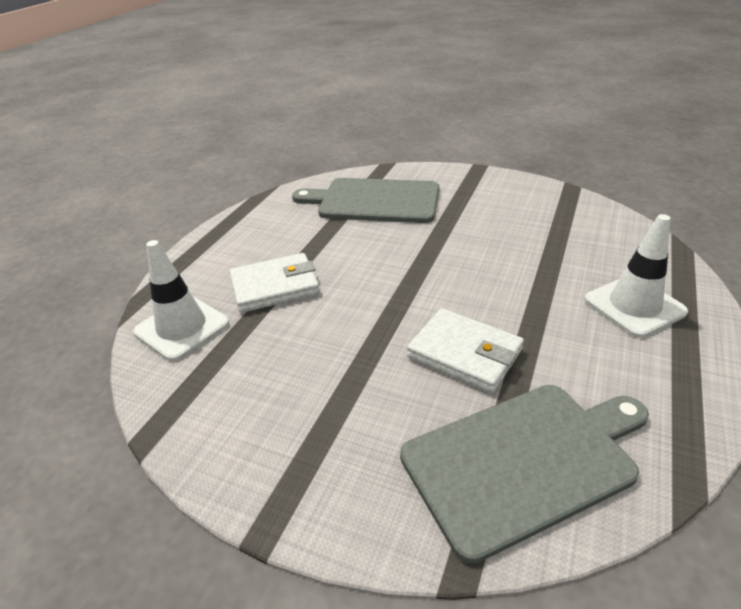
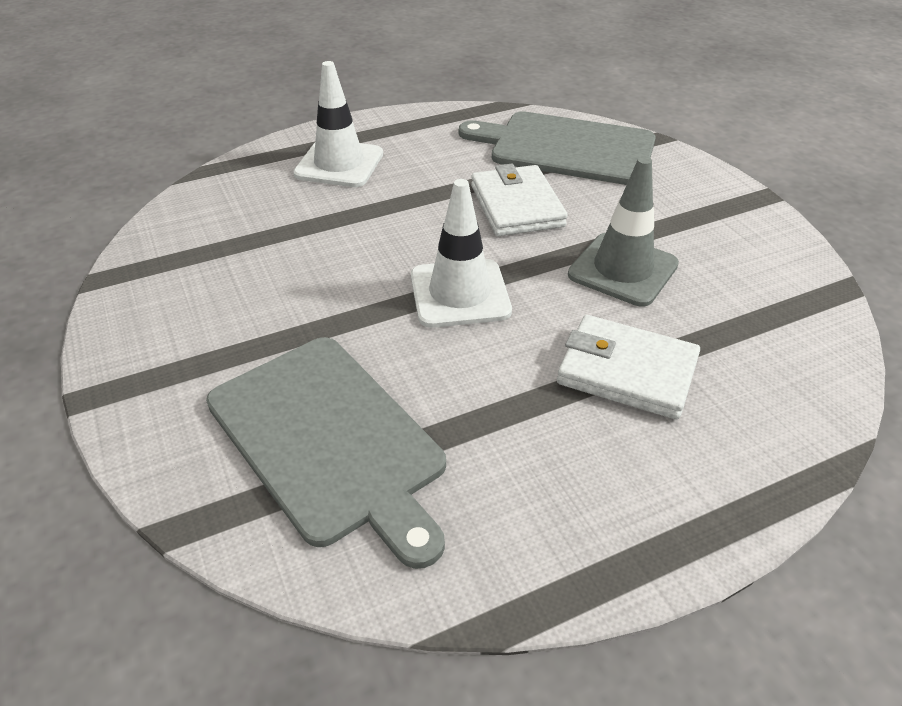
camera: 140 degrees left, 5 degrees up
(182, 328) = (779, 382): white traffic cone -> white traffic cone (460, 293)
(331, 347) = (623, 270): none -> grey traffic cone

